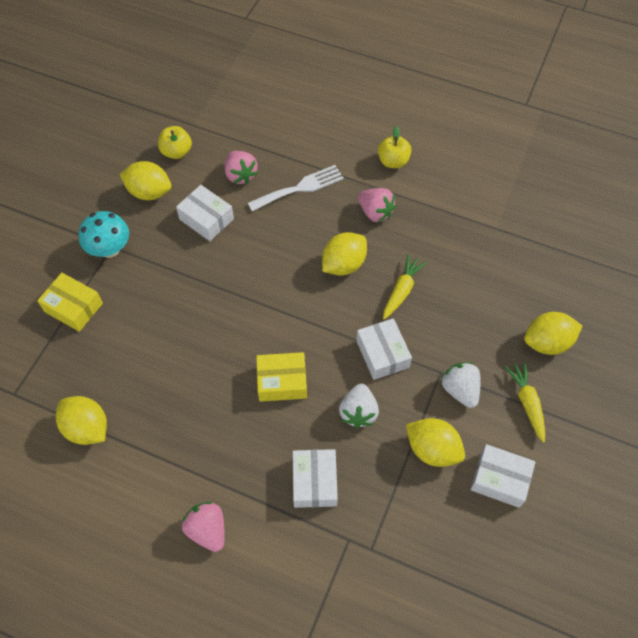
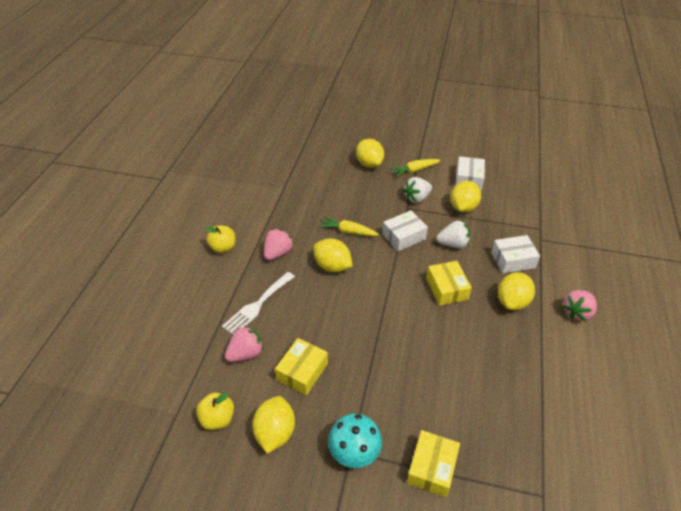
camera: 100 degrees left, 15 degrees down
(87, 428) = (544, 416): yellow lemon -> yellow lemon (512, 302)
(206, 219) = (302, 371): white box -> yellow box
(300, 188) = (257, 305): white fork -> white fork turned 105 degrees counterclockwise

